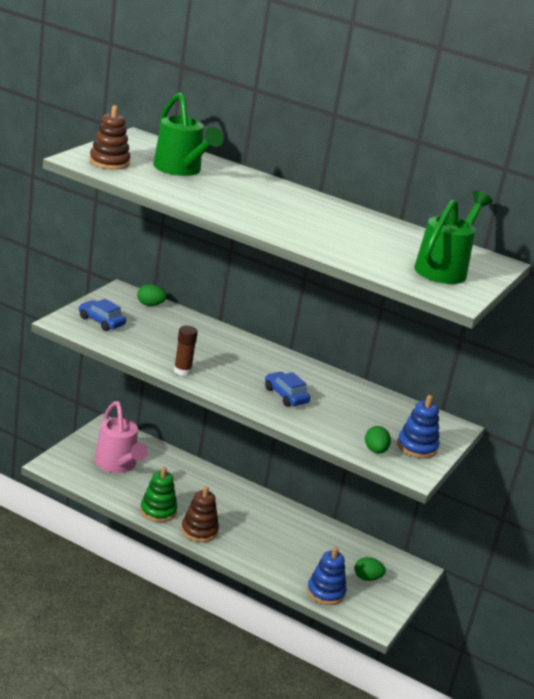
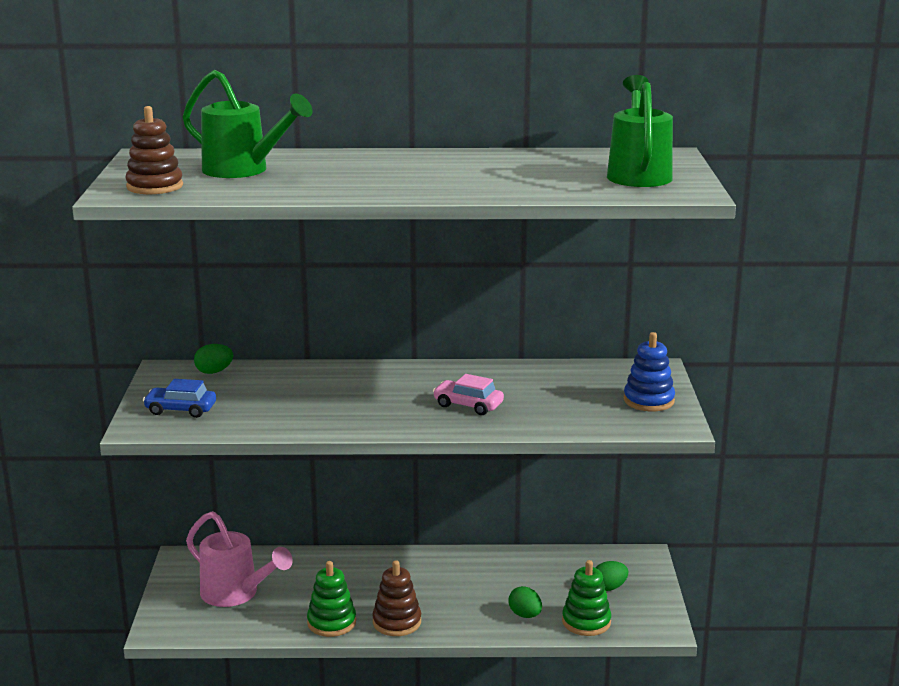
camera: 25 degrees left, 5 degrees down
(182, 371) = (334, 424): brown glue stick -> none
(285, 396) = (468, 405): blue car -> pink car
(325, 592) = (586, 622): blue stacking toy -> green stacking toy
(375, 451) = (618, 421): green egg -> green egg (525, 615)

